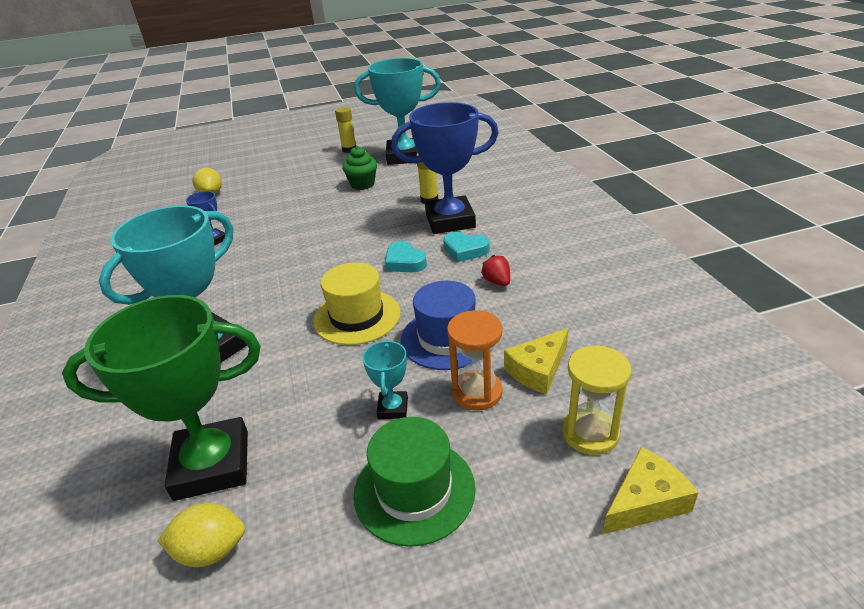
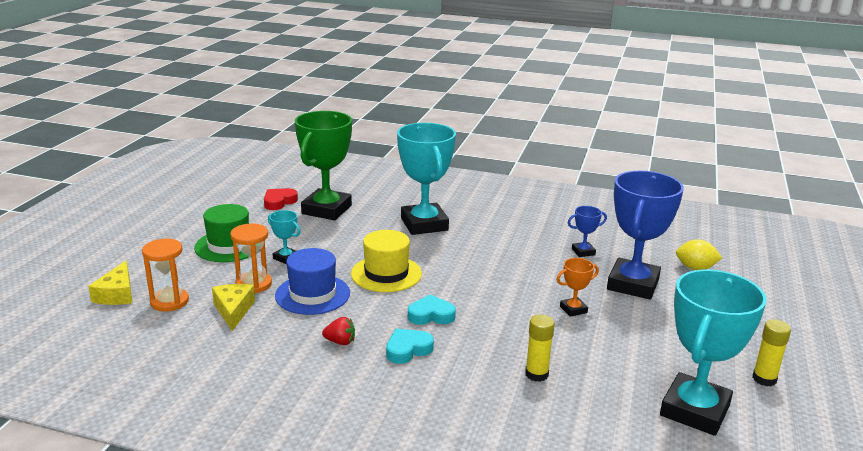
camera: 120 degrees right, 10 degrees down
(211, 550) = (279, 202): yellow lemon -> red heart
(327, 214) = (573, 309): none -> orange trophy
(362, 184) = (629, 350): green cupcake -> none
(450, 221) = (473, 366): blue trophy -> blue trophy (633, 284)
(590, 433) = (169, 301): yellow hourglass -> orange hourglass

